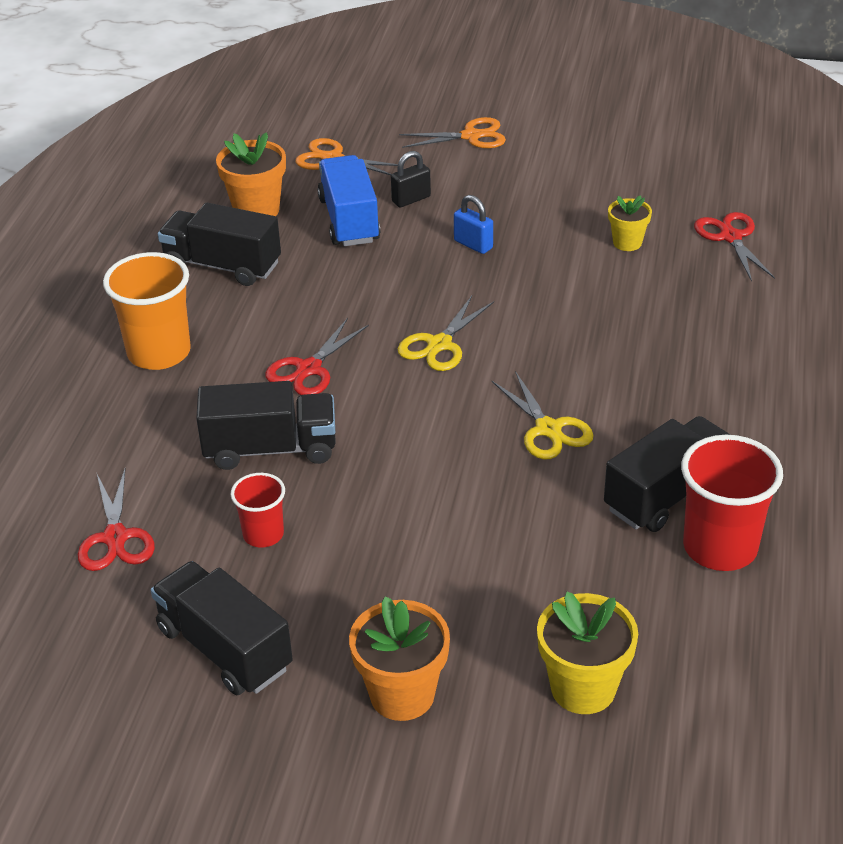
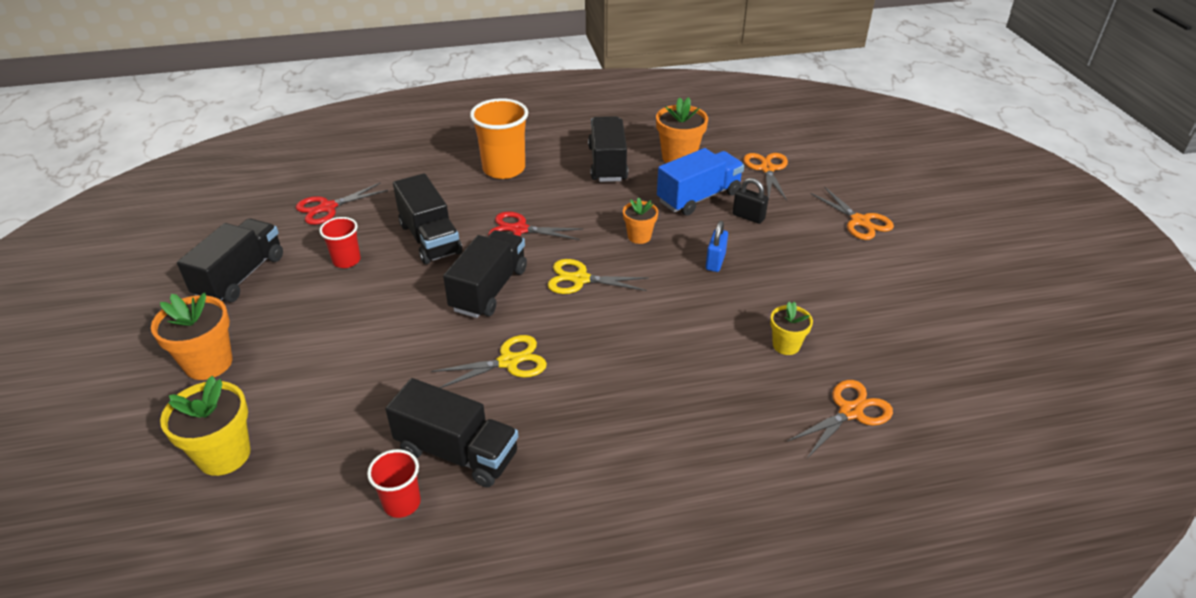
camera: 65 degrees right, 0 degrees up
(391, 282) = (639, 236): none -> orange flower pot
(411, 418) = (489, 289): none -> black truck
(548, 429) = (508, 361): yellow scissors -> yellow scissors turned 150 degrees counterclockwise
(720, 547) = (402, 503): red cup -> red cup, size x0.57
(730, 237) = (850, 412): red scissors -> orange scissors

